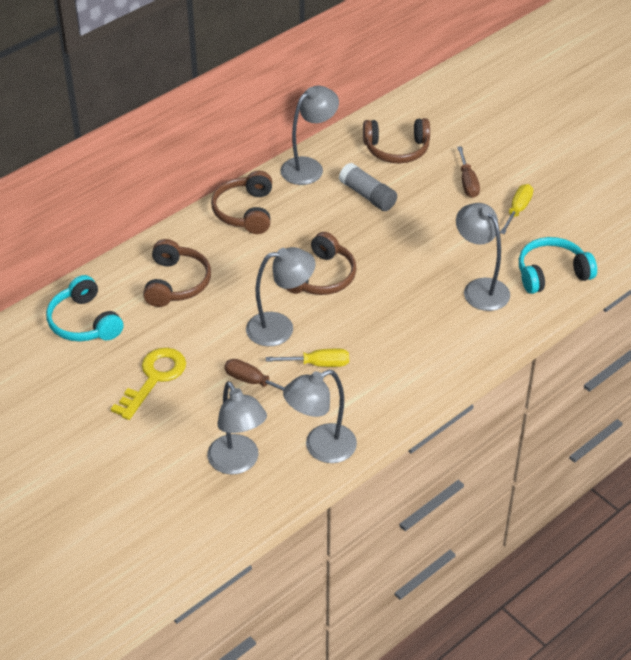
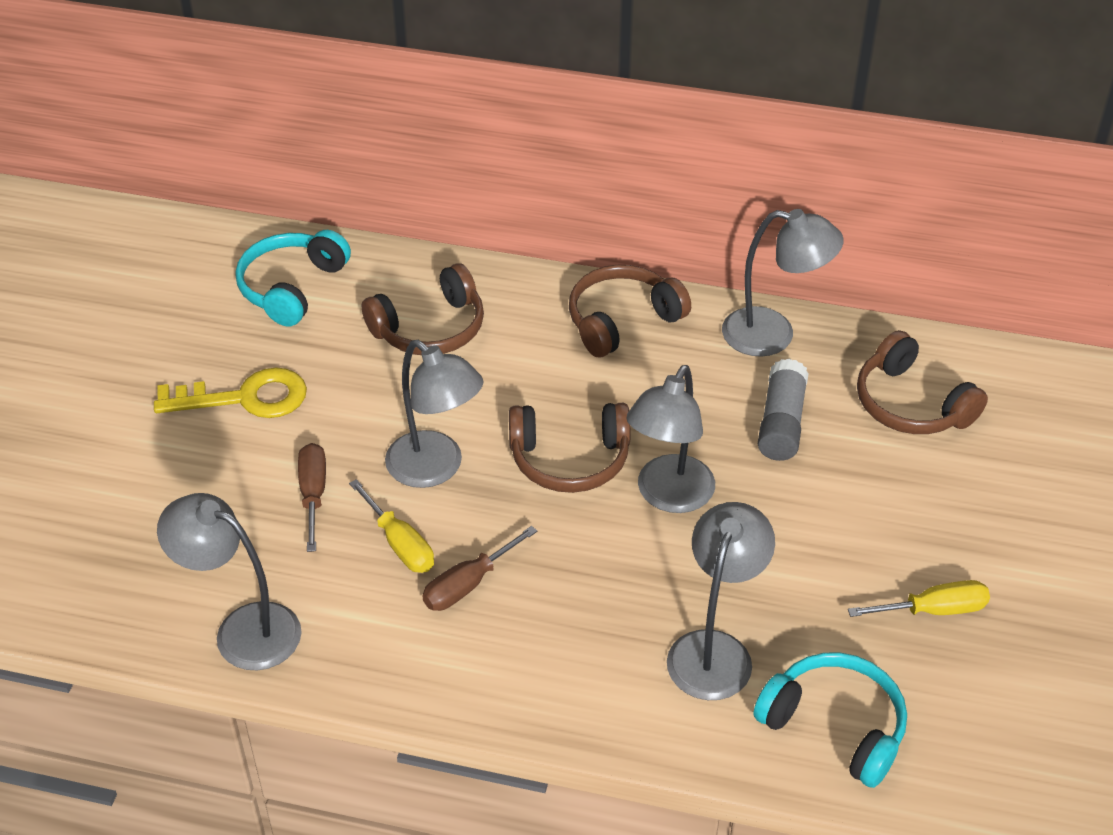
camera: 55 degrees right, 0 degrees up
(238, 463) = (155, 556): grey lamp -> grey lamp (668, 496)
(467, 182) = (929, 518): brown screwdriver -> brown screwdriver (468, 584)

